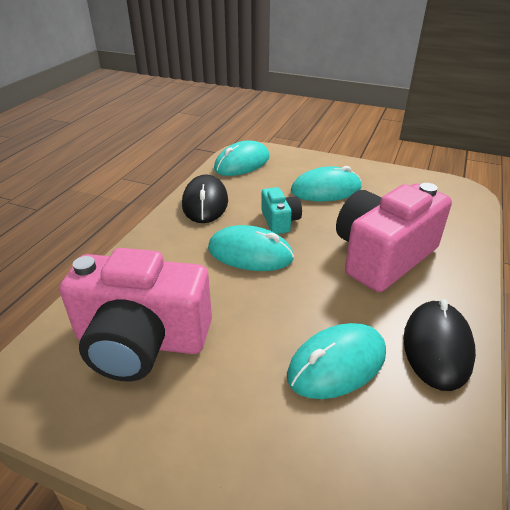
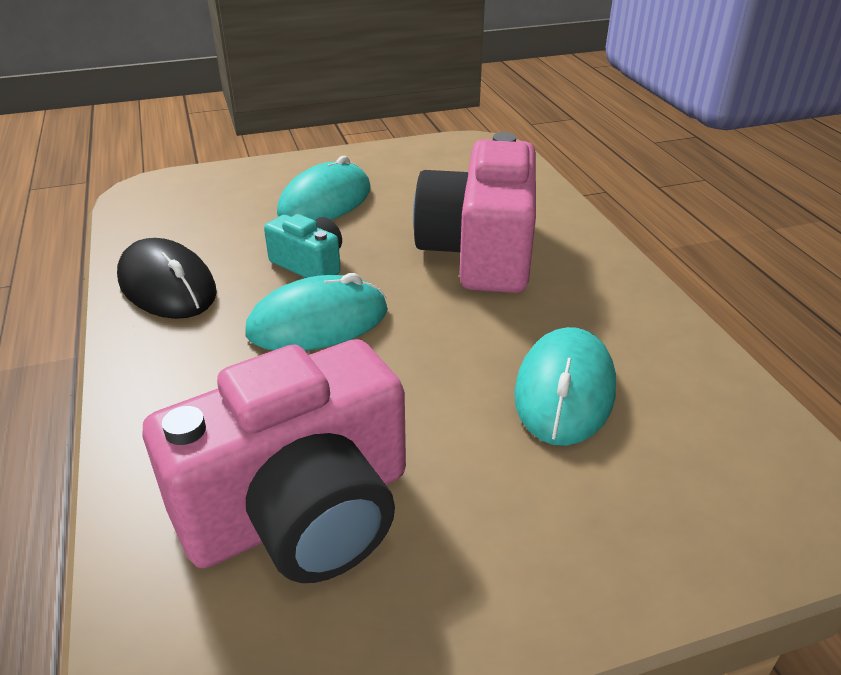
camera: 40 degrees left, 0 degrees up
(242, 163) = (159, 209): turquoise mouse -> none
(437, 347) = (633, 318): black mouse -> none

